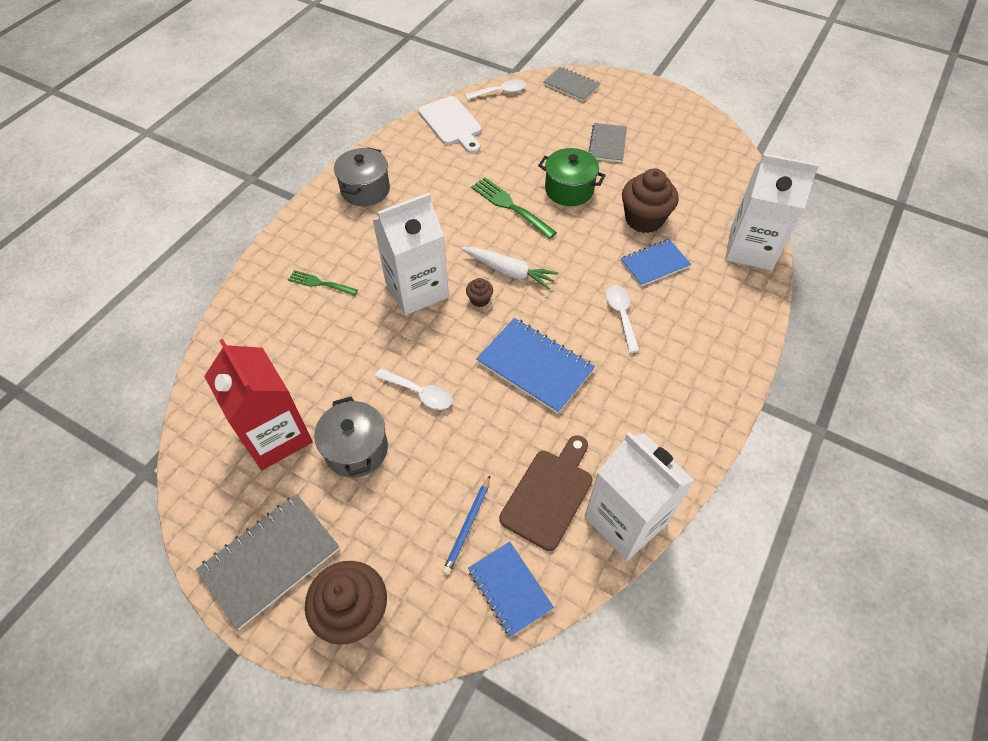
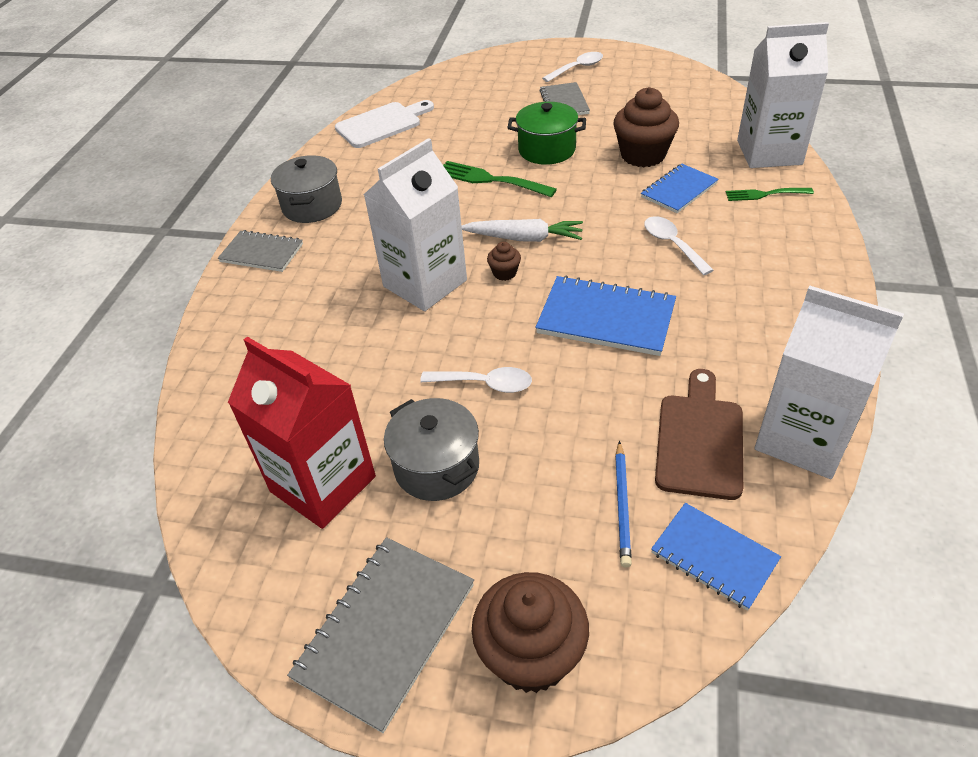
camera: 15 degrees left, 10 degrees down
(320, 283) = (301, 309): green fork -> green fork (764, 194)
(452, 123) = (382, 124): white cutting board -> white cutting board turned 75 degrees counterclockwise
(500, 92) = (422, 86): white spoon -> white spoon (577, 68)
(571, 86) = (496, 64): grey notebook -> grey notebook (262, 253)

